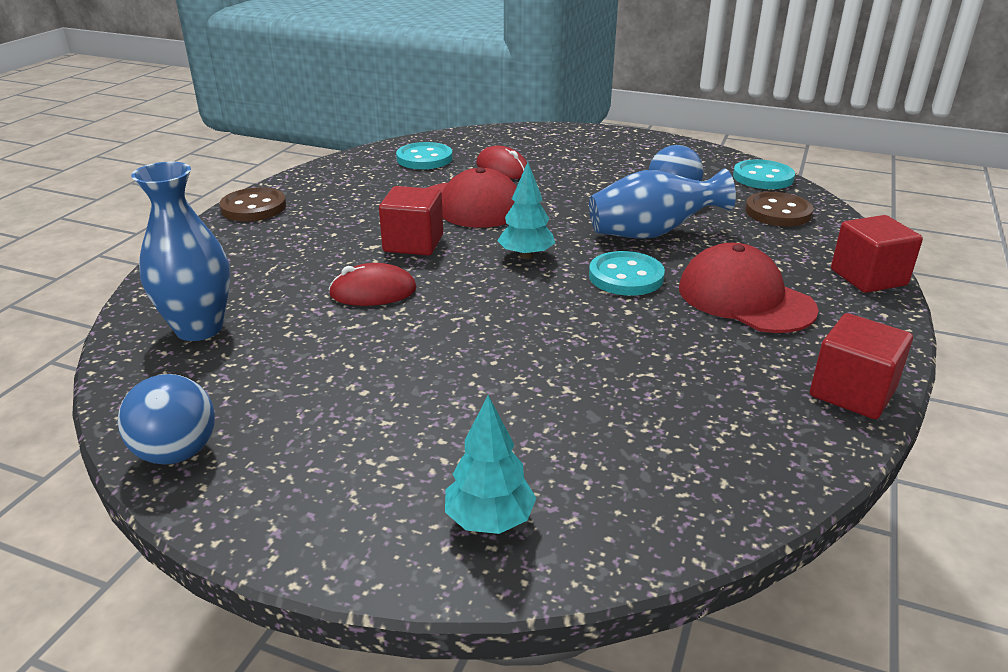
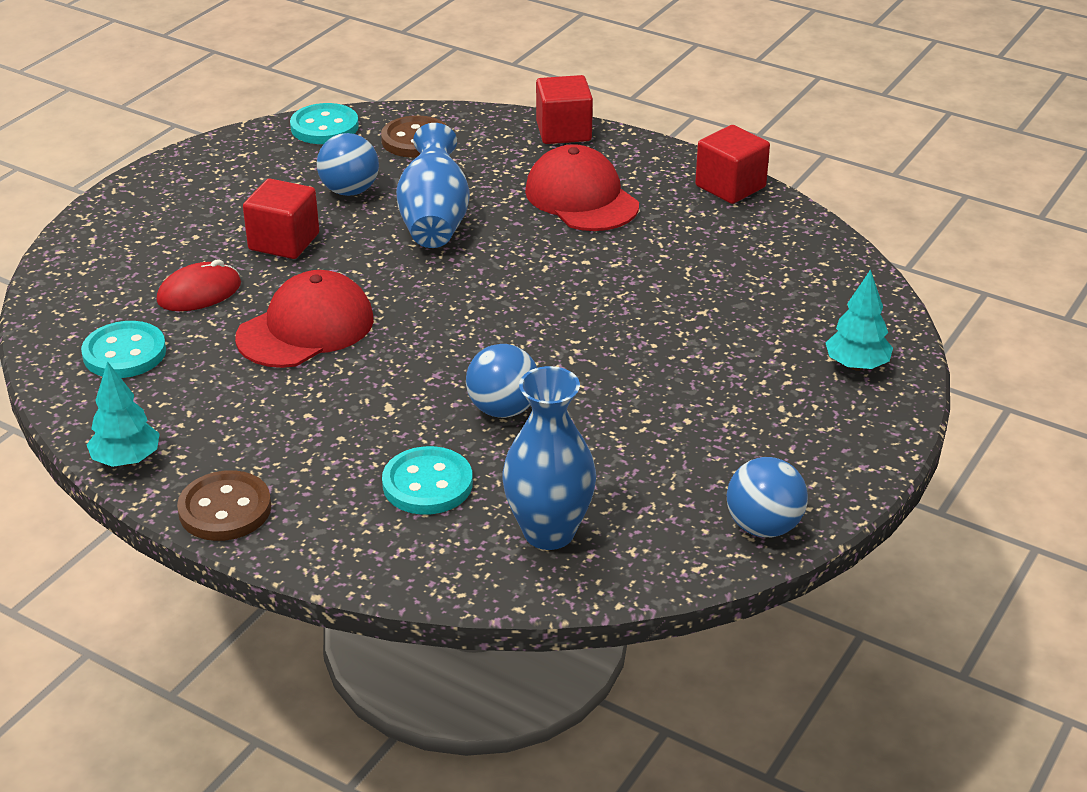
camera: 80 degrees left, 5 degrees up
(373, 292) = (503, 409): red mouse -> blue ball
(413, 243) = (395, 376): red cube -> red cube (284, 242)
(526, 256) = (455, 303): turquoise tree -> turquoise tree (126, 460)
(626, 276) = (521, 251): turquoise button -> turquoise button (427, 484)
(745, 298) = (581, 198): red cap -> red cap turned 90 degrees clockwise

